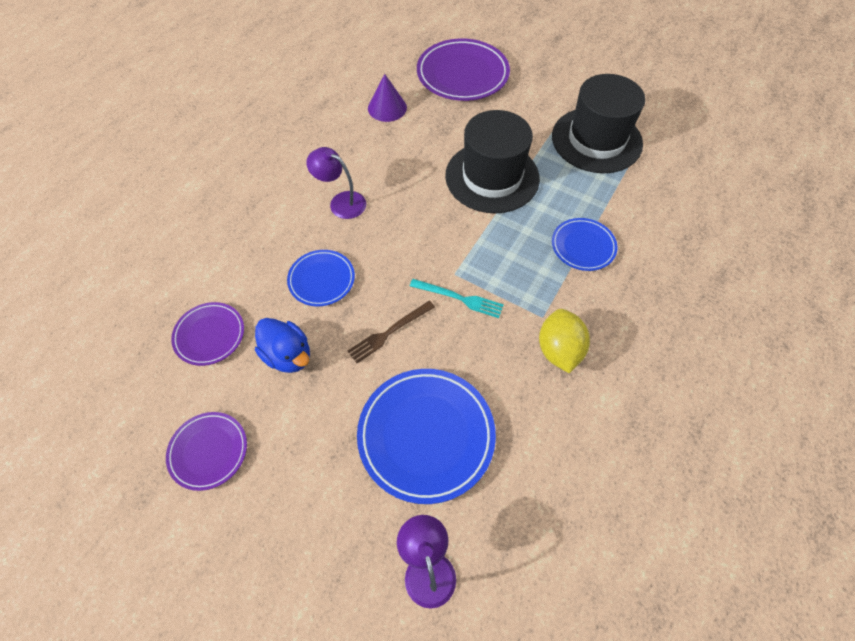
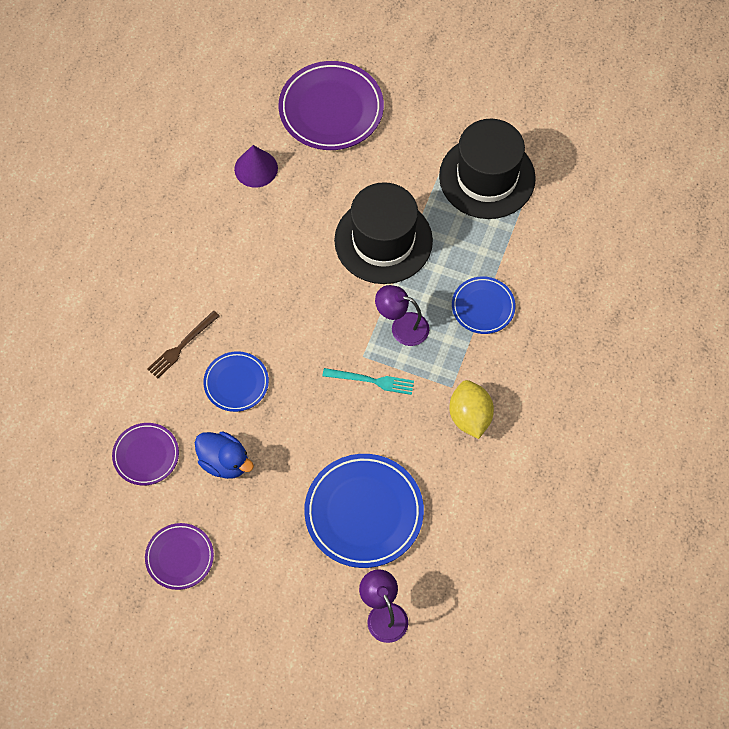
camera: 10 degrees left, 5 degrees up
(341, 202) = (234, 294): purple lamp -> purple lamp (402, 326)
(389, 332) = (312, 425): brown fork -> brown fork (182, 346)

